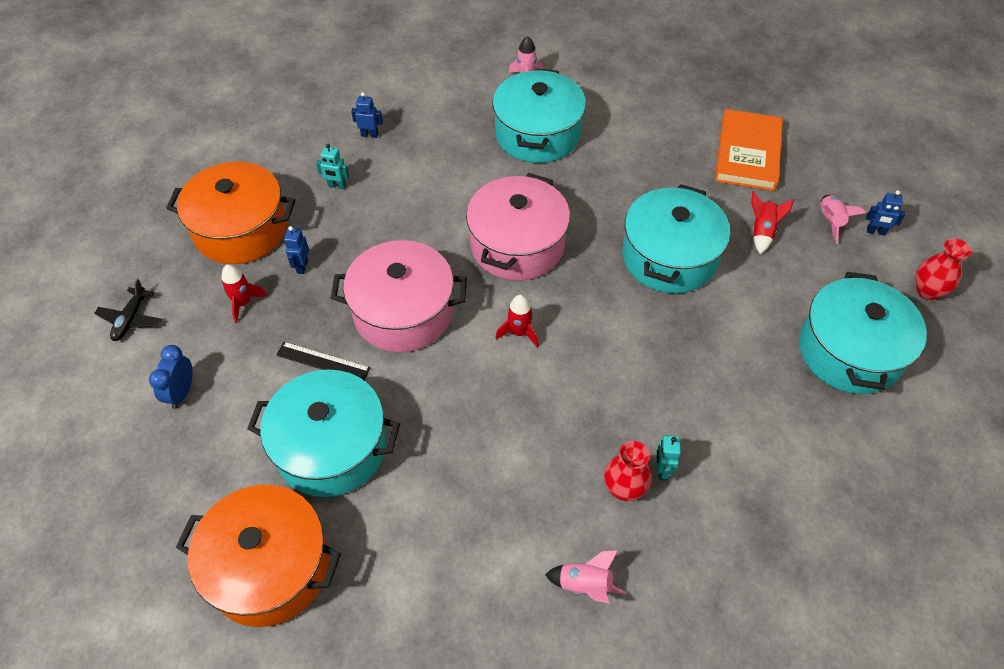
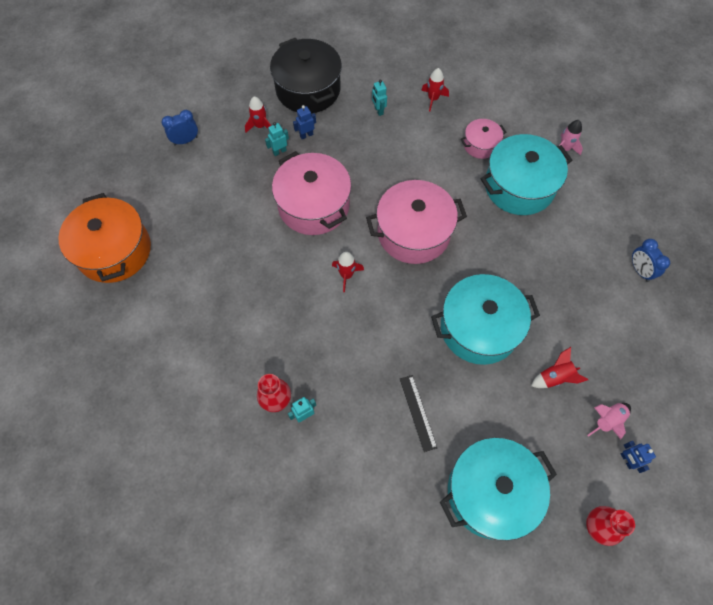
camera: 55 degrees right, 10 degrees up
(131, 319) = (213, 86): black plane -> none
(241, 230) = (308, 89): orange pot -> black pot
(298, 304) = (279, 151): none -> turquoise robot
(323, 362) = (251, 189): black ruler -> black ruler (417, 412)
(331, 447) = (200, 231): turquoise pot -> none
(369, 135) = (433, 99): blue robot -> red rocket
(462, 133) = (480, 145): none -> pink pot
(585, 585) = (199, 414): pink rocket -> none
(697, 109) = (639, 270): none -> blue clock
(748, 154) = (626, 328): orange book -> none

